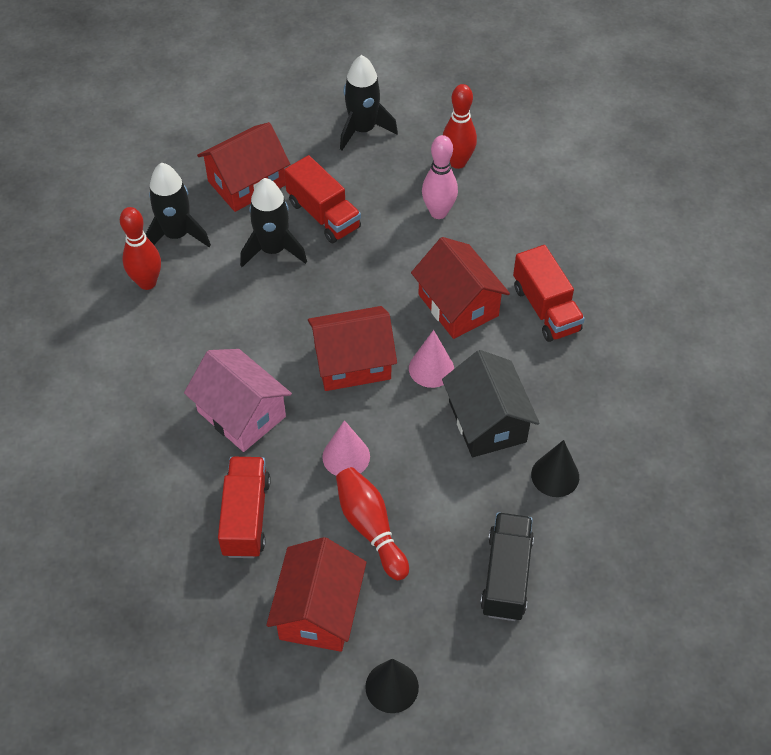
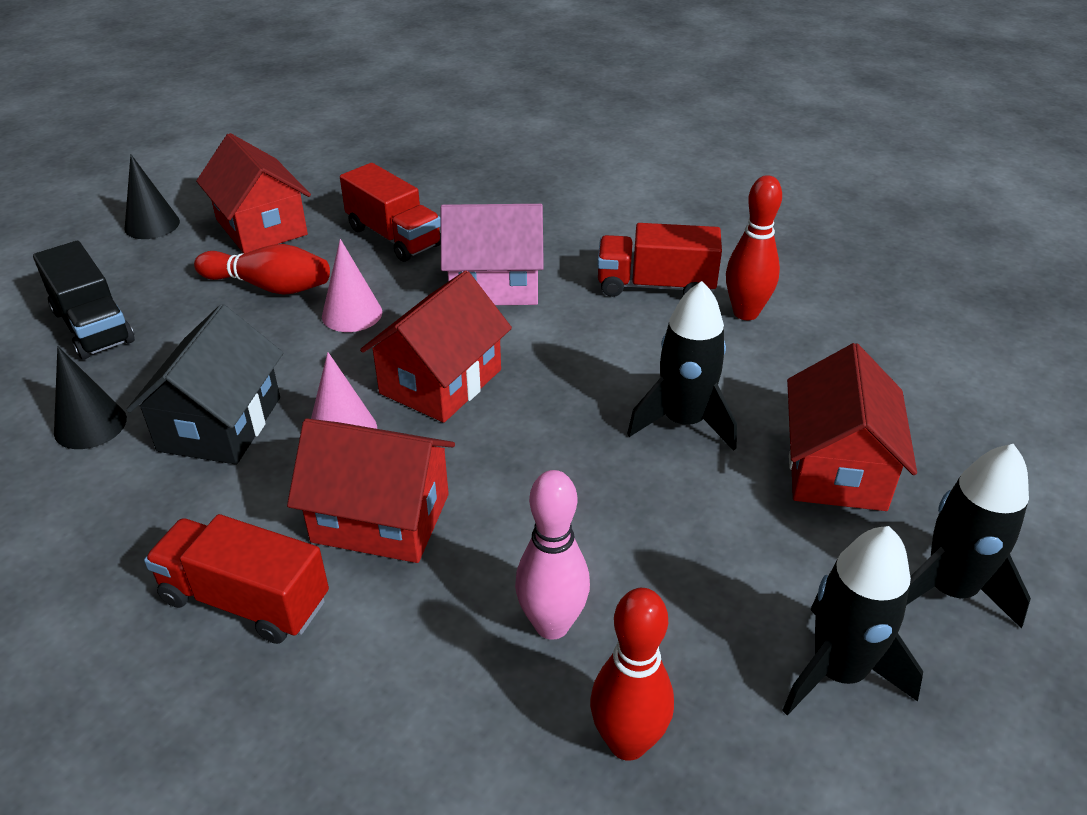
camera: 135 degrees right, 15 degrees down
(177, 235) = (799, 365): black rocket -> black rocket (949, 590)
(323, 215) = (692, 501): red truck -> red truck (655, 286)
(487, 421) = (220, 424): black house -> black house turned 75 degrees clockwise

